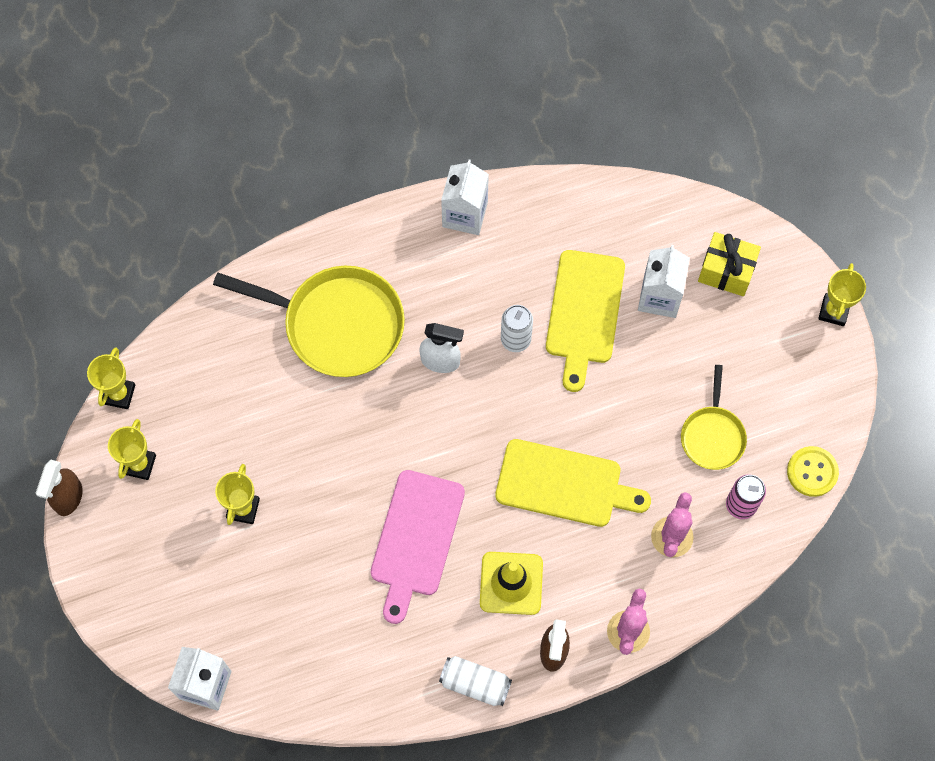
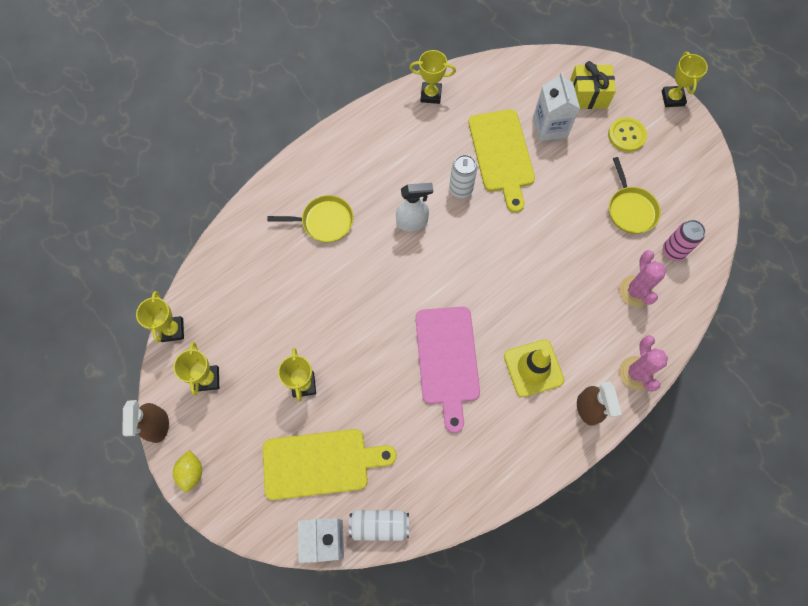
camera: 20 degrees left, 0 degrees up
(88, 561) = (191, 472): none -> yellow lemon
(337, 324) = (324, 222): yellow pan -> yellow pan, size x0.54
(465, 214) = (388, 115): white carton -> none
(475, 683) = (539, 456): white can -> white can (379, 525)
(529, 204) = (431, 95): none -> yellow trophy
(564, 484) = (541, 280): yellow cutting board -> yellow cutting board (321, 463)
(812, 472) = (711, 211): yellow button -> yellow button (626, 135)

